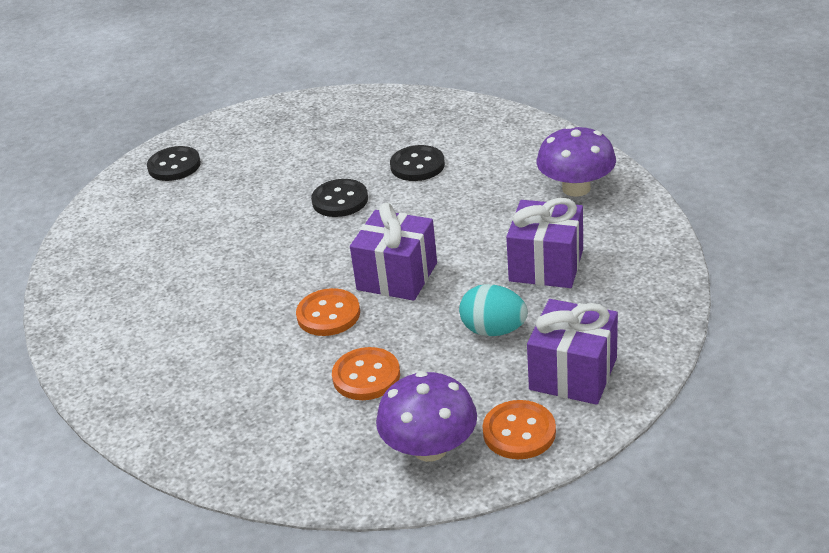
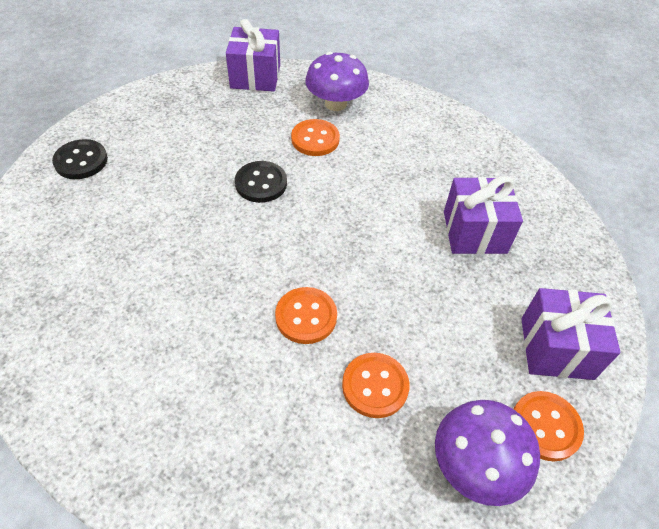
camera: 25 degrees left, 15 degrees up
(397, 276) = (351, 262): purple gift -> purple gift (255, 76)
(417, 165) = (315, 139): black button -> orange button
(494, 330) = (465, 310): turquoise egg -> none
(576, 188) = (459, 150): purple mushroom -> purple mushroom (335, 104)

